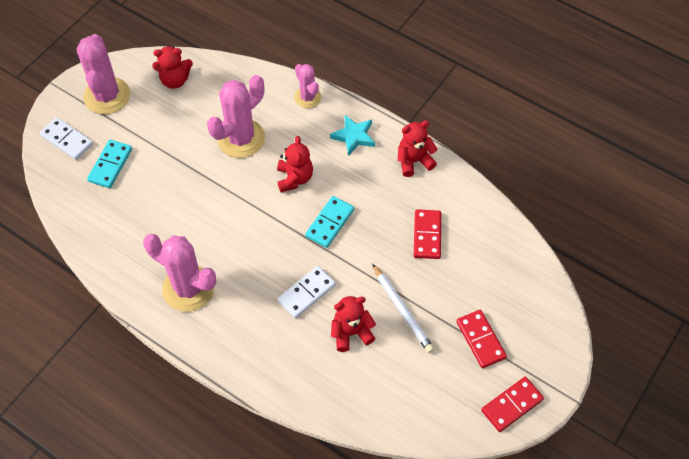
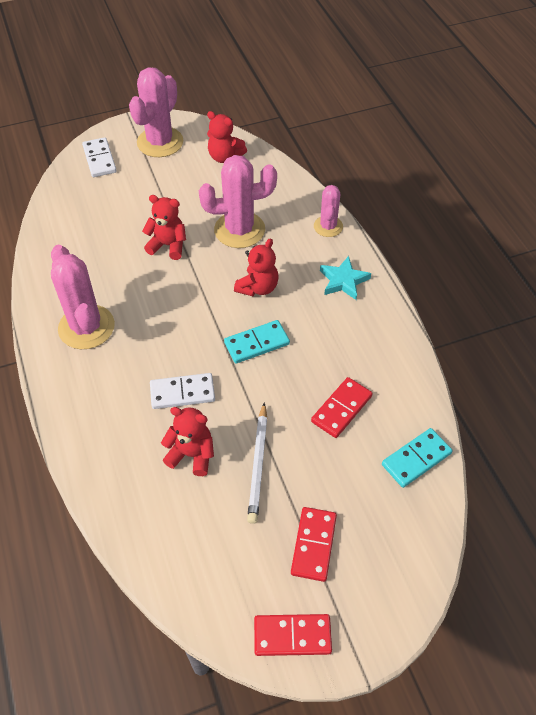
camera: 35 degrees right, 5 degrees down
(110, 165) = (115, 195): turquoise domino -> turquoise domino (416, 459)
(414, 161) = (384, 333): red teddy bear -> red teddy bear (168, 245)

